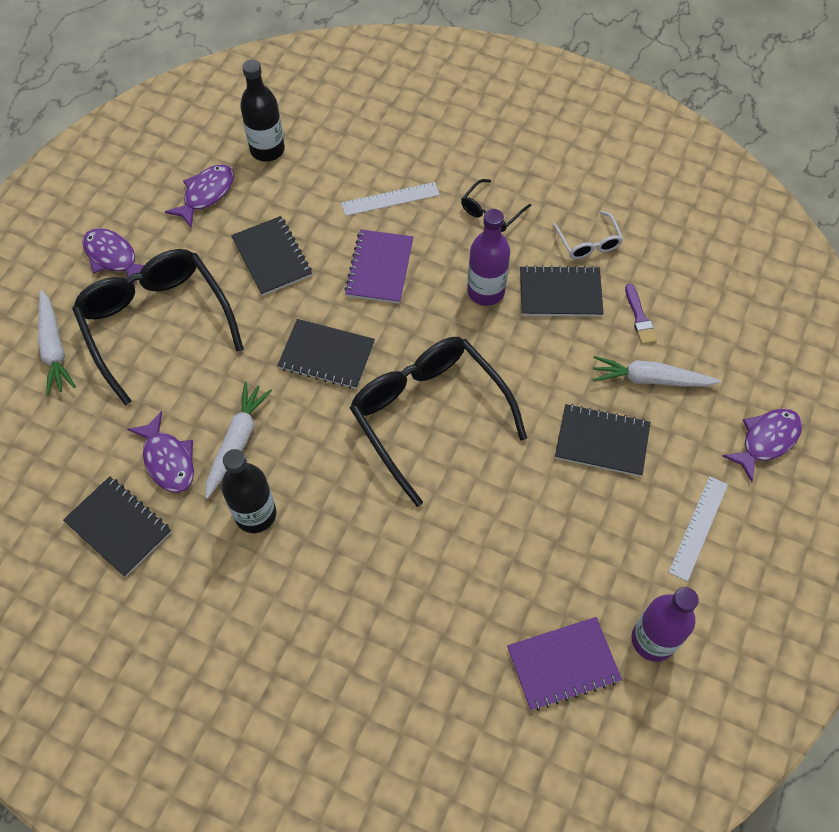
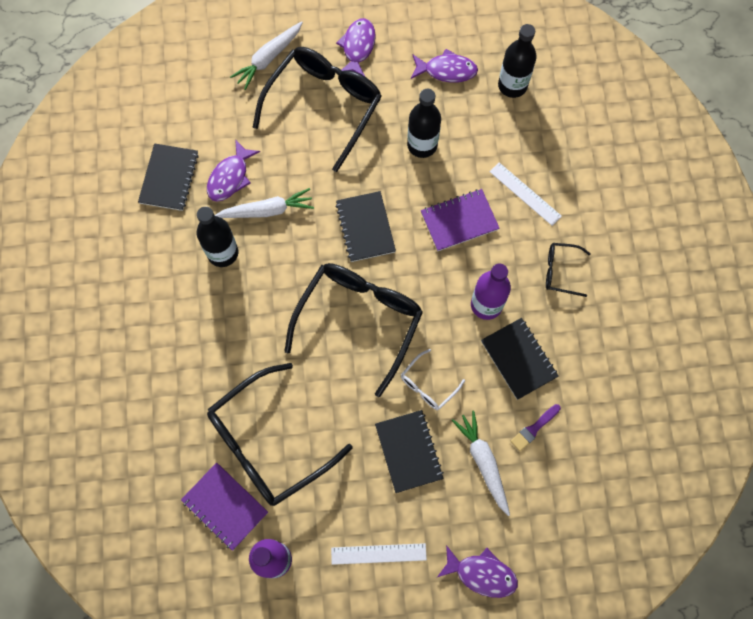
camera: 60 degrees right, 10 degrees up
(272, 257) = (422, 145): black notebook -> black bottle
(514, 579) = (268, 443): none -> black glasses
(588, 243) = (579, 357): white glasses -> white glasses (428, 385)

